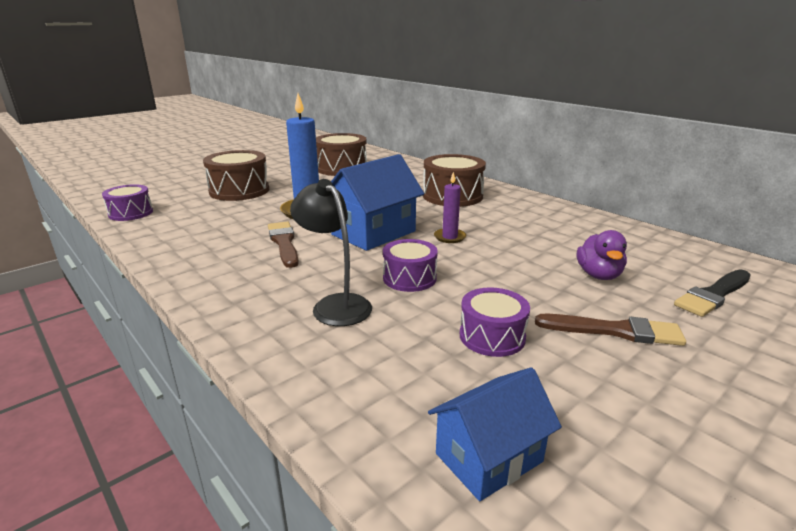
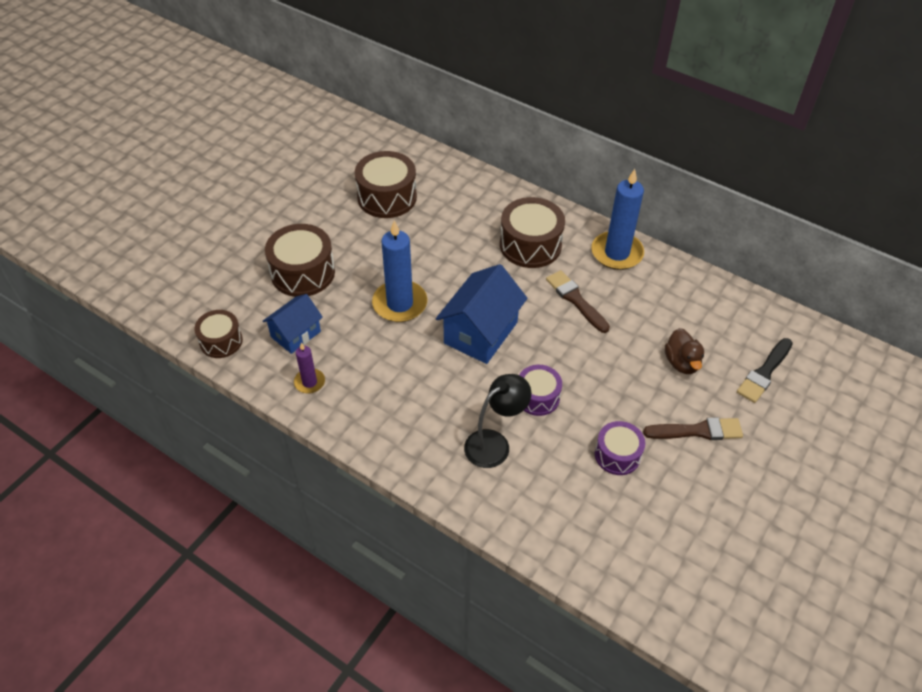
camera: 15 degrees left, 25 degrees up
(131, 213) = (221, 341): purple drum -> brown drum
(284, 243) = (407, 365): brown brush -> brown brush (575, 300)
(335, 304) = (494, 443): black lamp -> black lamp turned 105 degrees clockwise
(449, 237) = (551, 327): purple candle -> purple candle (309, 382)
(489, 457) = (638, 556): blue house -> blue house (296, 334)
(537, 206) = (617, 253): none -> blue candle
(598, 275) = (681, 363): purple duck -> brown duck

